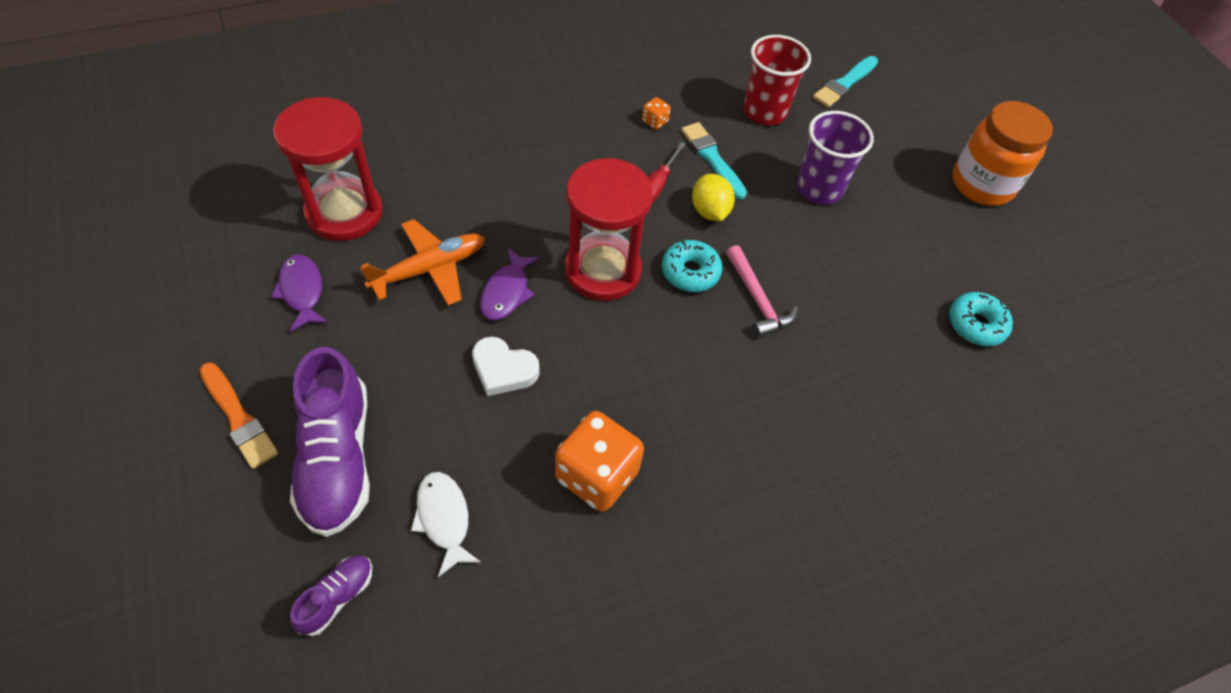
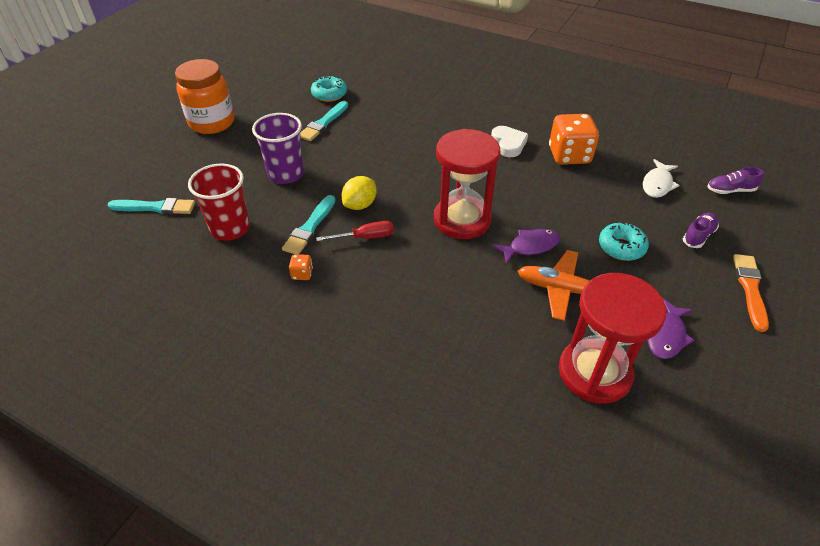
camera: 125 degrees left, 10 degrees down
(337, 458) = (698, 236): purple shoe -> purple shoe, size x0.48
(503, 369) = (572, 215): white heart -> white heart (508, 144)
(690, 272) = (417, 188): turquoise donut -> turquoise donut (621, 247)
(757, 300) = (404, 158): pink hammer -> none
(902, 276) = (324, 123): none -> turquoise brush

